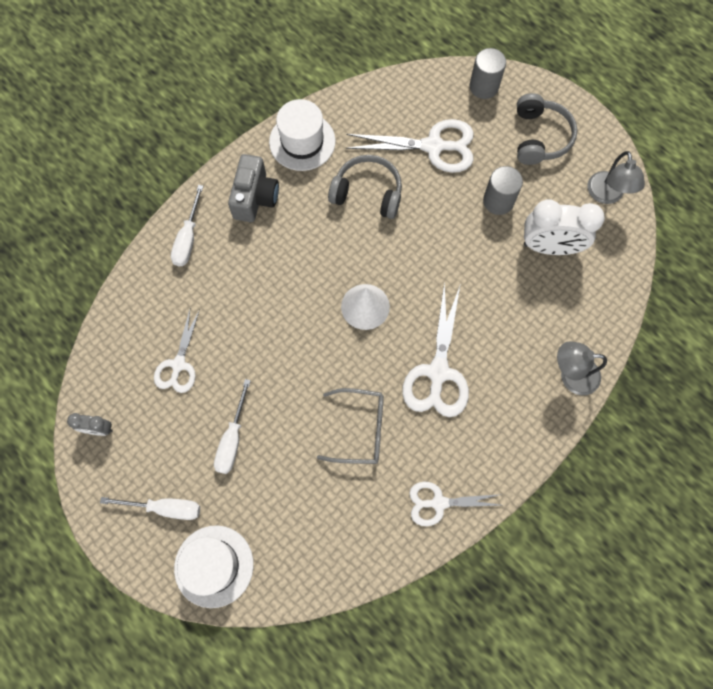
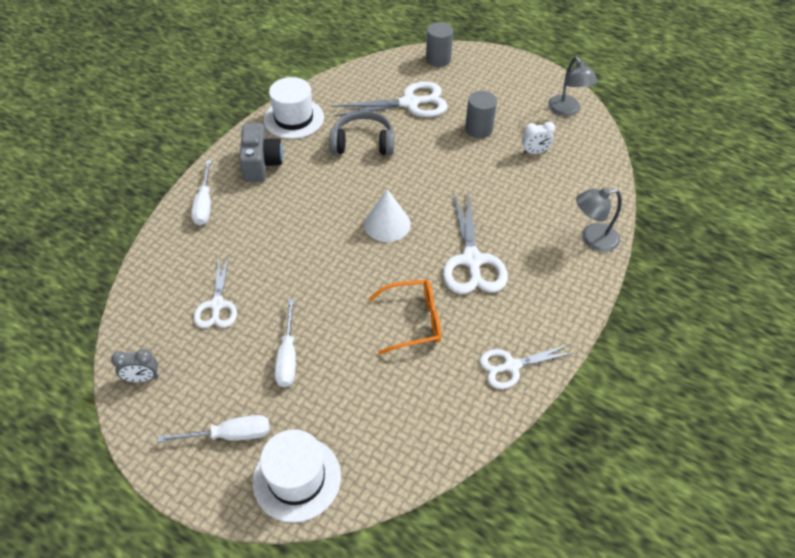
camera: 15 degrees left, 20 degrees down
(360, 429) = (413, 321): grey glasses -> orange glasses
(539, 137) = (496, 83): grey headphones -> none
(549, 247) = (534, 152): white clock -> white clock, size x0.51

